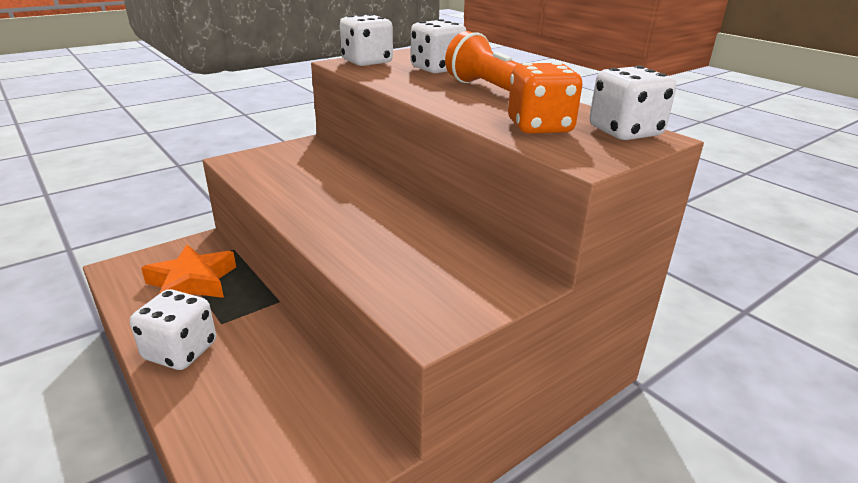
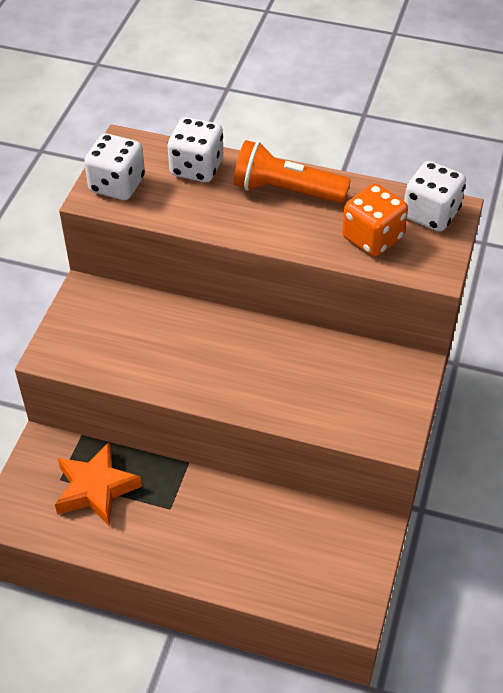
camera: 35 degrees left, 20 degrees up
(180, 351) = (173, 548): white dice -> none

